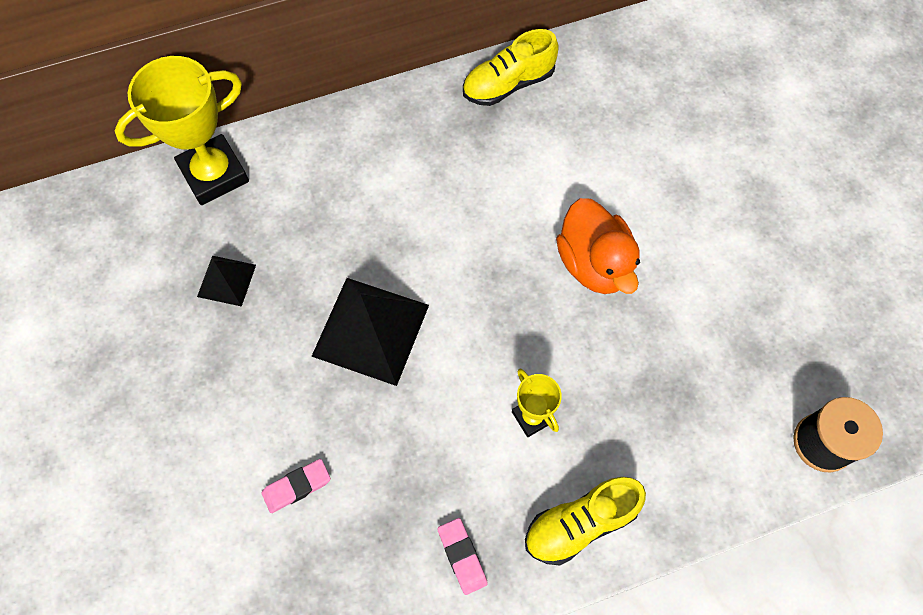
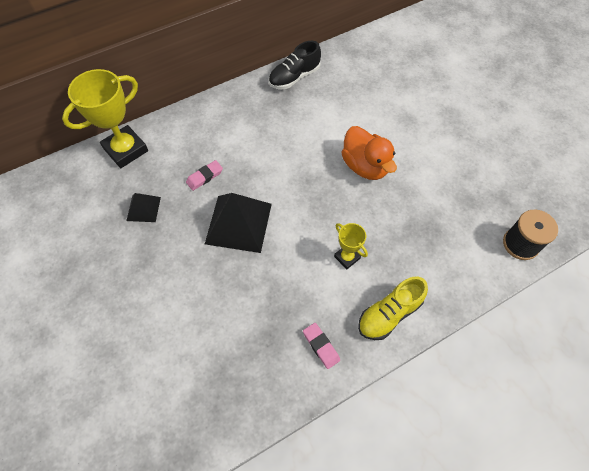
camera: 10 degrees left, 5 degrees down
(297, 486) = (209, 322): pink eraser -> pink eraser (204, 177)
(508, 84) = (294, 77): yellow shoe -> black shoe

